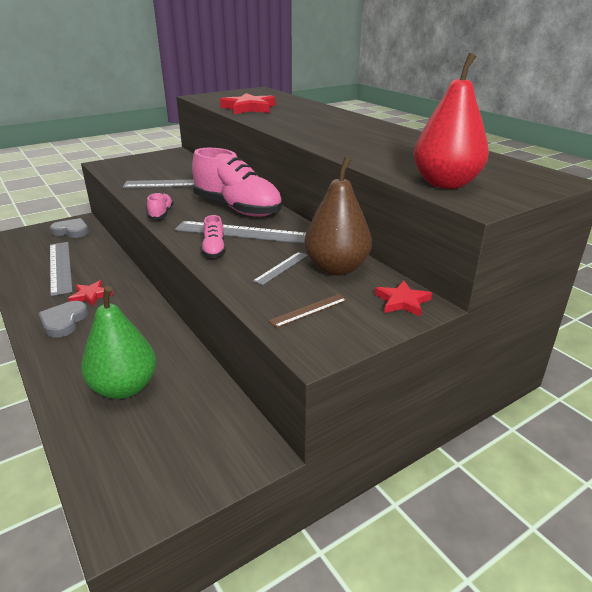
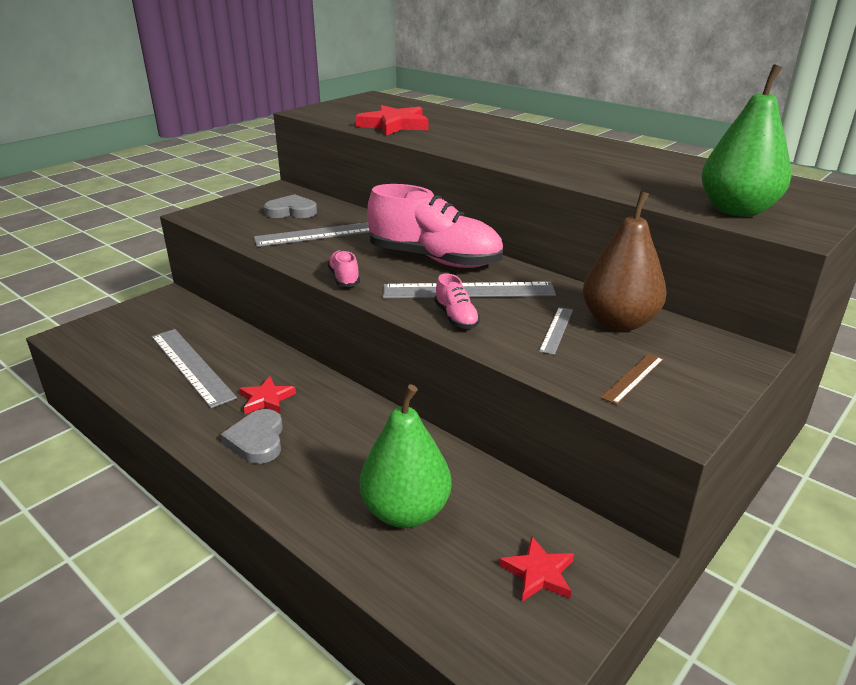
camera: 15 degrees left, 0 degrees up
(71, 231) = (167, 313): grey heart -> grey heart (291, 211)
(402, 301) = (722, 352): red star -> red star (539, 573)
(445, 184) = (737, 210): red pear -> green pear

